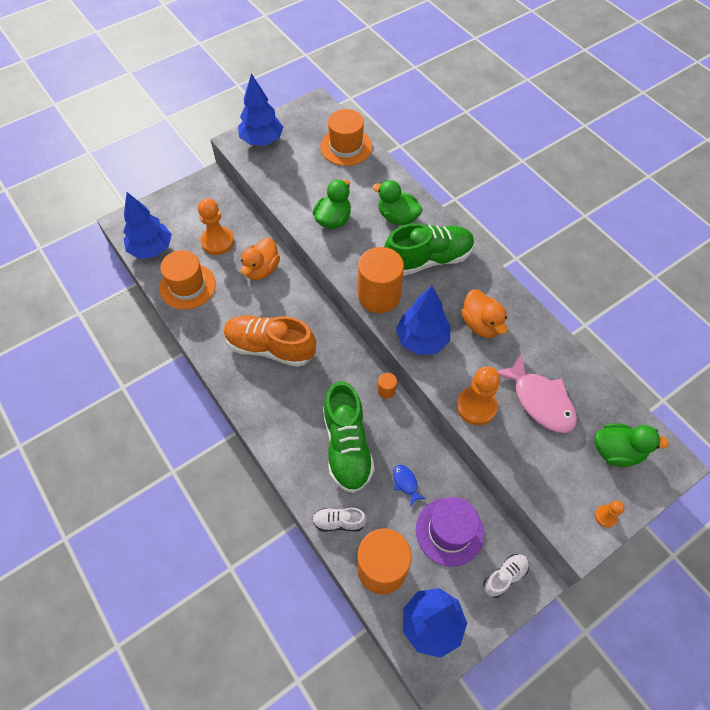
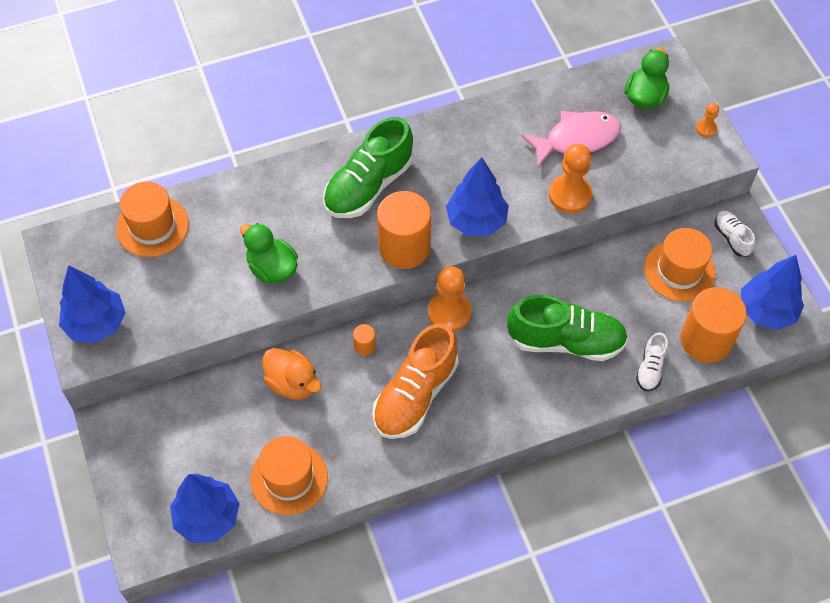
camera: 75 degrees left, 0 degrees up
(217, 242) = (226, 429): orange pawn -> orange pawn (449, 312)
(386, 390) = (507, 286): orange cylinder -> orange cylinder (364, 346)
(397, 217) = (294, 199): green duck -> none
(406, 483) = (620, 296): blue fish -> none
(428, 259) = (368, 185): green shoe -> green shoe turned 135 degrees counterclockwise
(449, 531) = (679, 271): purple hat -> orange hat
(481, 324) = (472, 161): orange duck -> none

